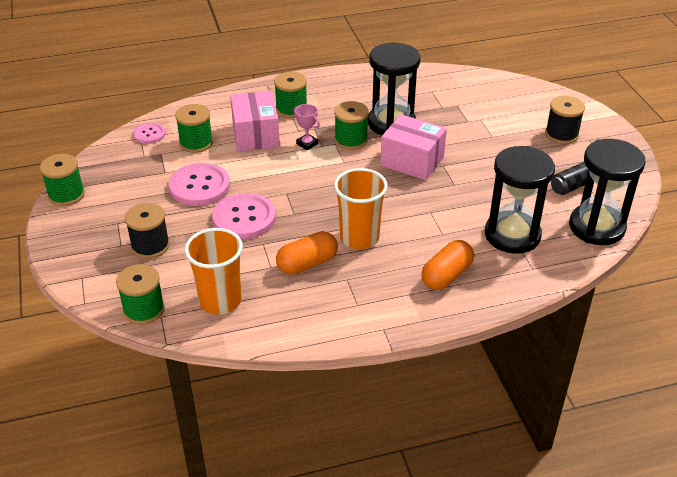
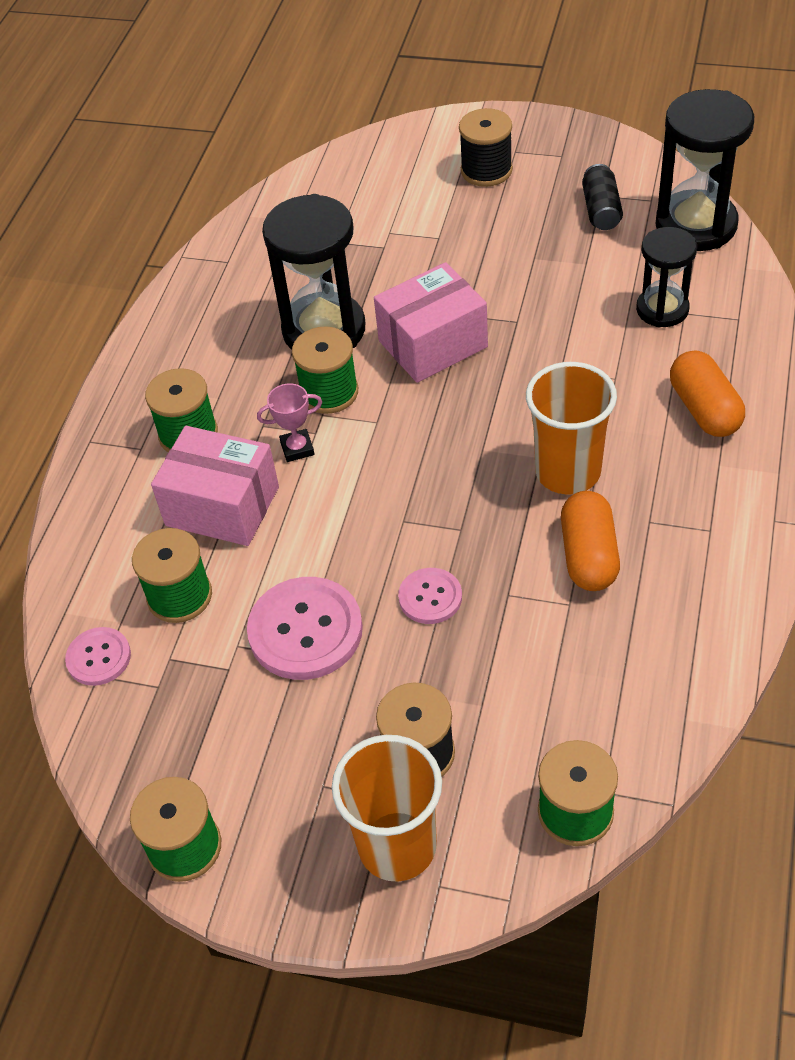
camera: 55 degrees left, 10 degrees up
(220, 301) = (612, 697): orange cup -> orange cup (397, 846)
(244, 218) = (430, 597): pink button -> pink button, size x0.56
(512, 235) = (662, 309): black hourglass -> black hourglass, size x0.61

